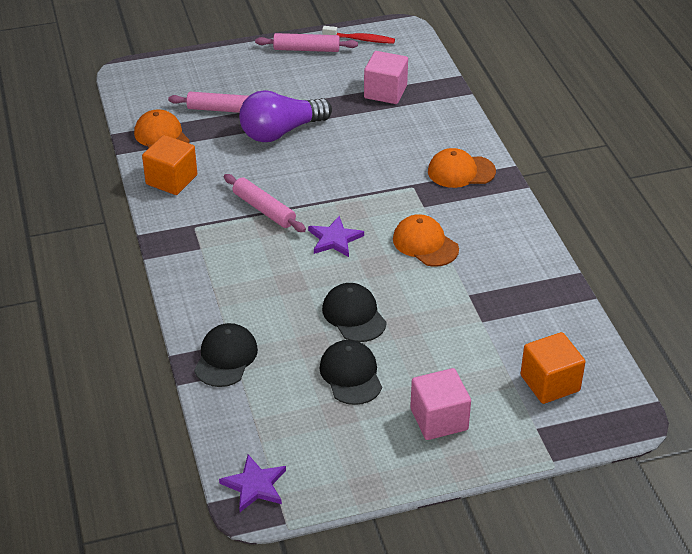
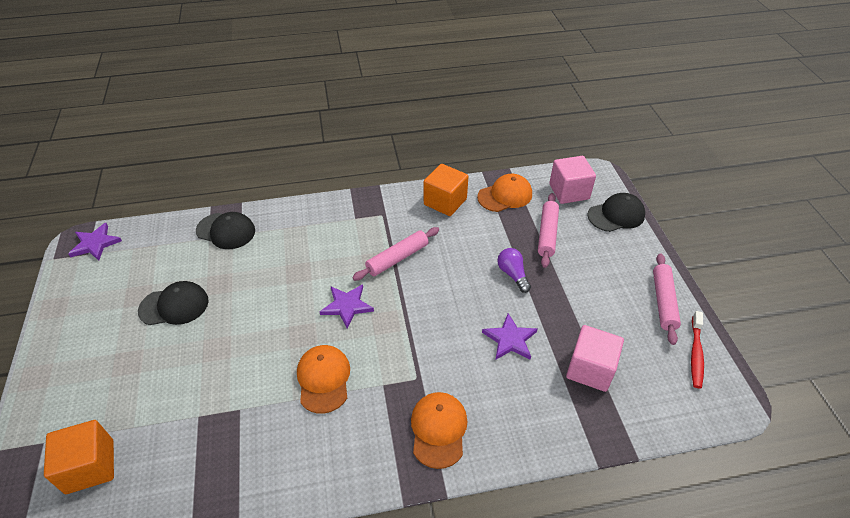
camera: 95 degrees right, 5 degrees up
(281, 132) = (513, 274): purple light bulb -> purple light bulb, size x0.51
(354, 315) = (243, 313): black cap -> black cap (616, 215)
(361, 134) = (510, 339): none -> purple star
(425, 244) = (323, 379): orange cap -> orange cap turned 60 degrees counterclockwise
(439, 419) = (95, 363): pink cube -> pink cube (569, 191)

